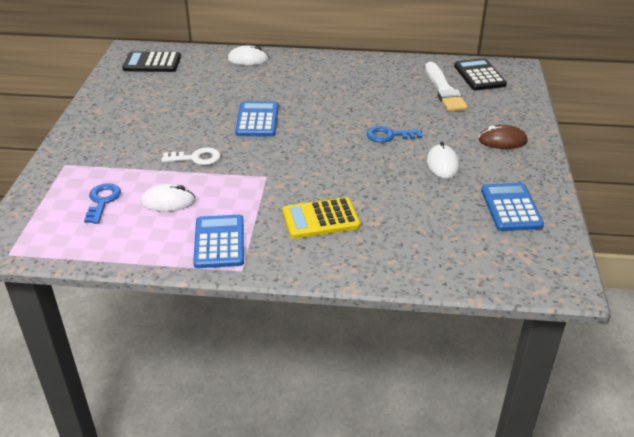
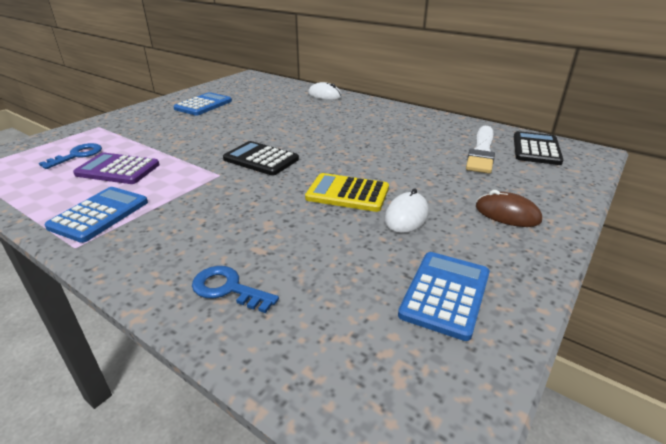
camera: 30 degrees right, 5 degrees down
(152, 63) = (252, 84): black calculator -> black calculator (261, 159)
(168, 201) = (118, 169): white mouse -> purple calculator
(196, 158) = (188, 146): white key -> none
(257, 120) = (274, 133): blue calculator -> blue calculator (203, 105)
(320, 219) = (212, 226): yellow calculator -> yellow calculator (347, 193)
(389, 135) = (378, 174): blue key -> blue key (228, 289)

